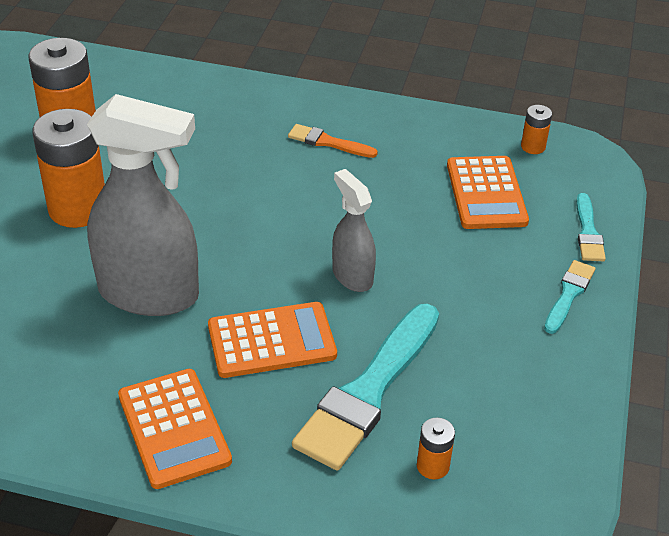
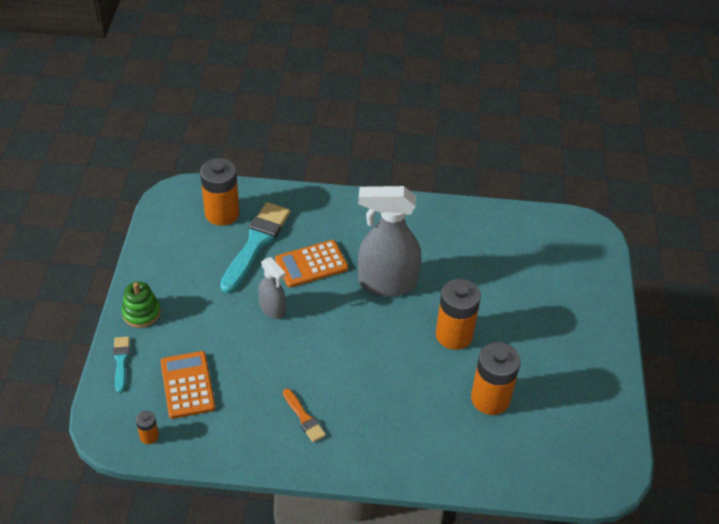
camera: 170 degrees right, 5 degrees up
(174, 428) = (348, 216): orange calculator -> none
(328, 142) = (304, 417): orange brush -> orange brush turned 45 degrees clockwise
(433, 466) = (222, 213): orange battery -> orange battery, size x2.19
(568, 295) = (141, 313): turquoise brush -> green stacking toy

